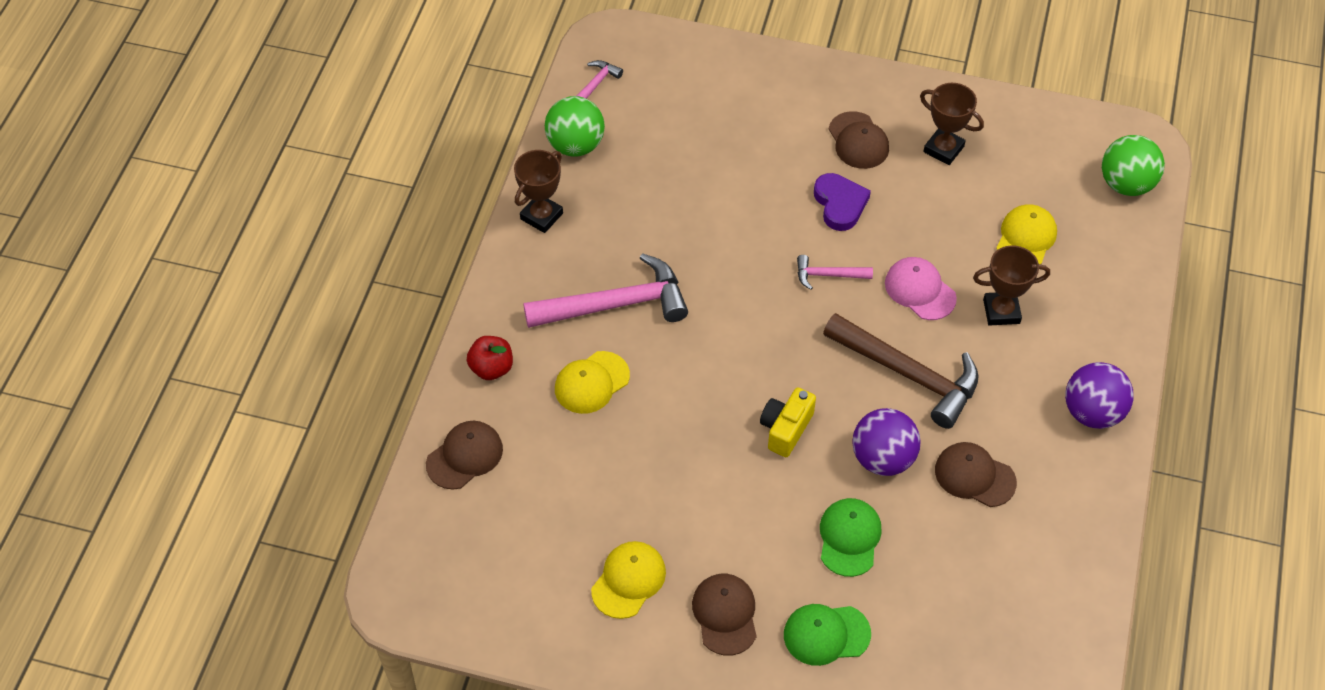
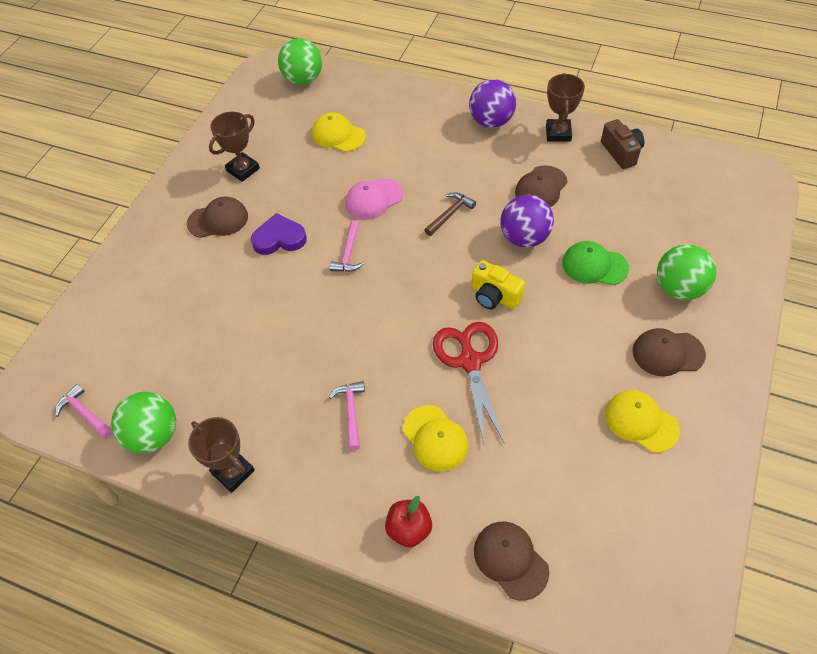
camera: 80 degrees left, 0 degrees up
(616, 304) = (351, 412): pink hammer -> pink hammer, size x0.48
(690, 409) = (470, 361): none -> red scissors
(826, 634) = (679, 288): green cap -> green ball
(909, 374) = (450, 214): brown hammer -> brown hammer, size x0.48
(1001, 311) = (400, 156): brown trophy -> brown trophy (558, 133)
(1064, 577) = (621, 152): none -> brown camera

